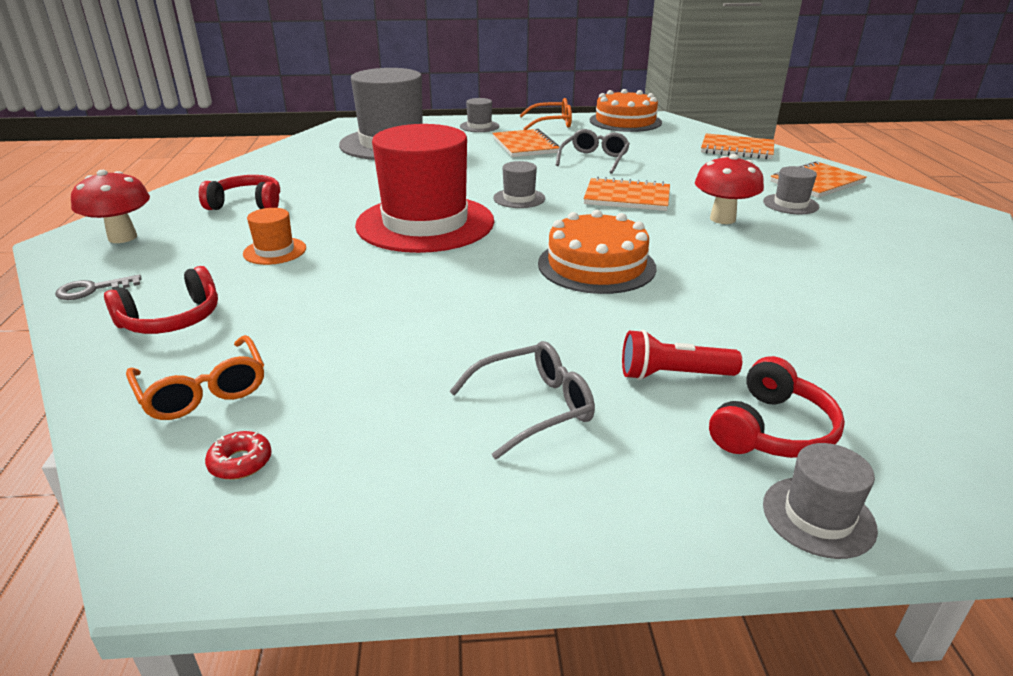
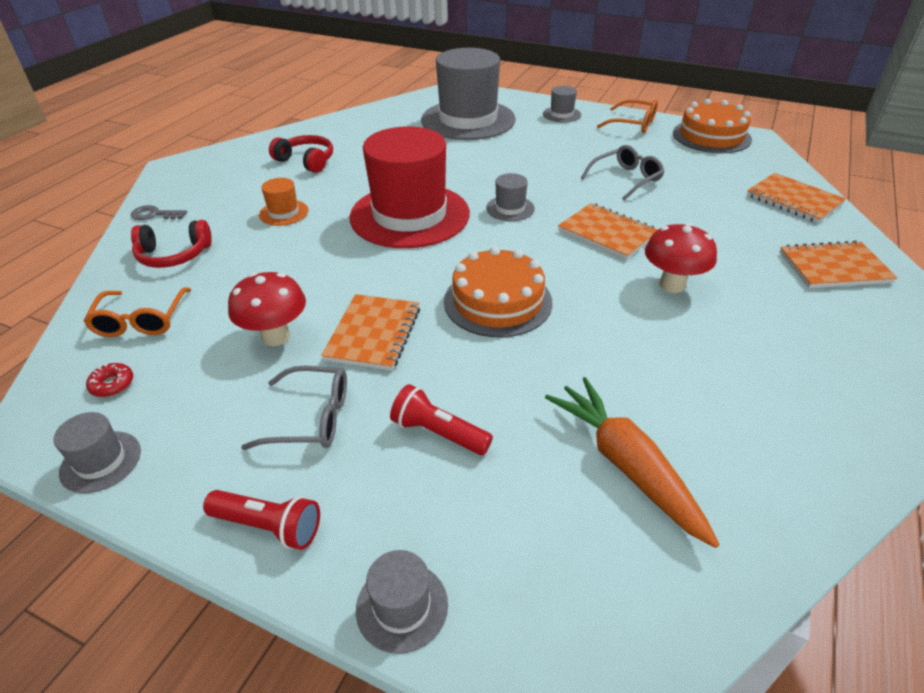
camera: 30 degrees right, 10 degrees up
(122, 237) = (207, 172): red mushroom -> red mushroom (276, 336)
(525, 145) = (579, 147): orange notebook -> orange notebook (373, 334)
(609, 512) = (269, 526): none -> red flashlight
(772, 430) = (456, 517): red headphones -> none
(790, 204) = (767, 287): grey hat -> grey hat (101, 461)
(847, 343) = (626, 465): none -> orange carrot

